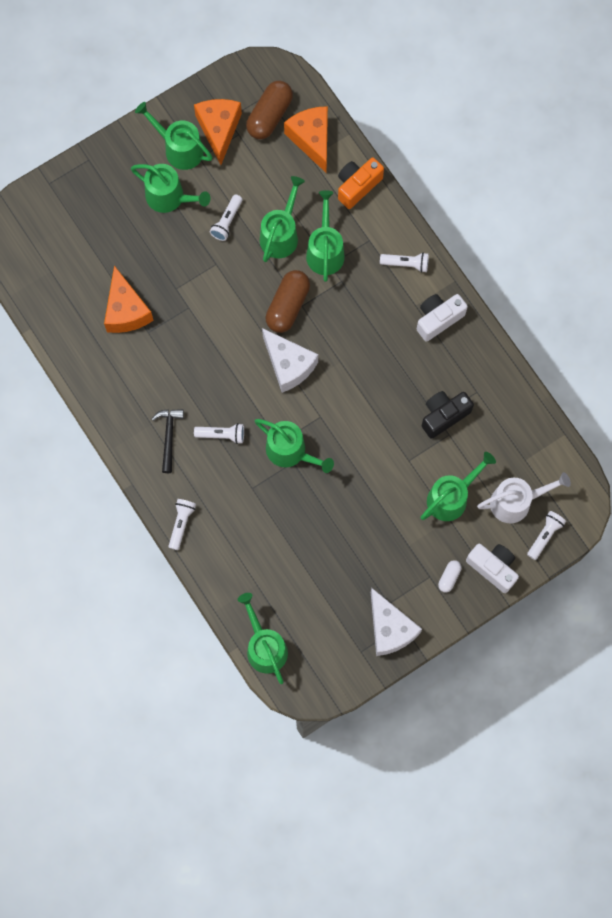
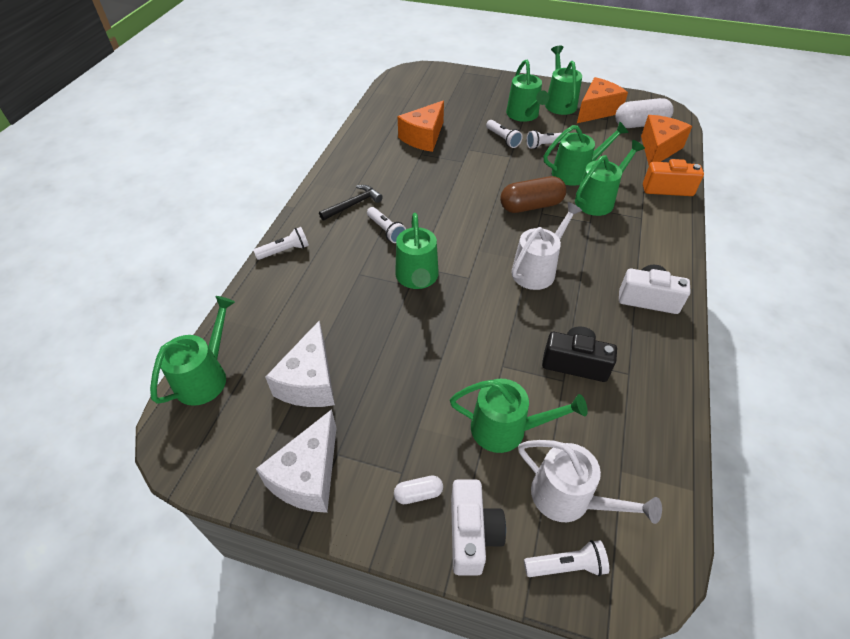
camera: 50 degrees right, 25 degrees down
(269, 116) = (640, 124): brown capsule -> white capsule
(288, 365) = (487, 233): white cheese -> white cheese (310, 381)
(353, 364) = (537, 270): none -> white watering can
(406, 264) = (657, 249): white flashlight -> white flashlight (503, 139)

